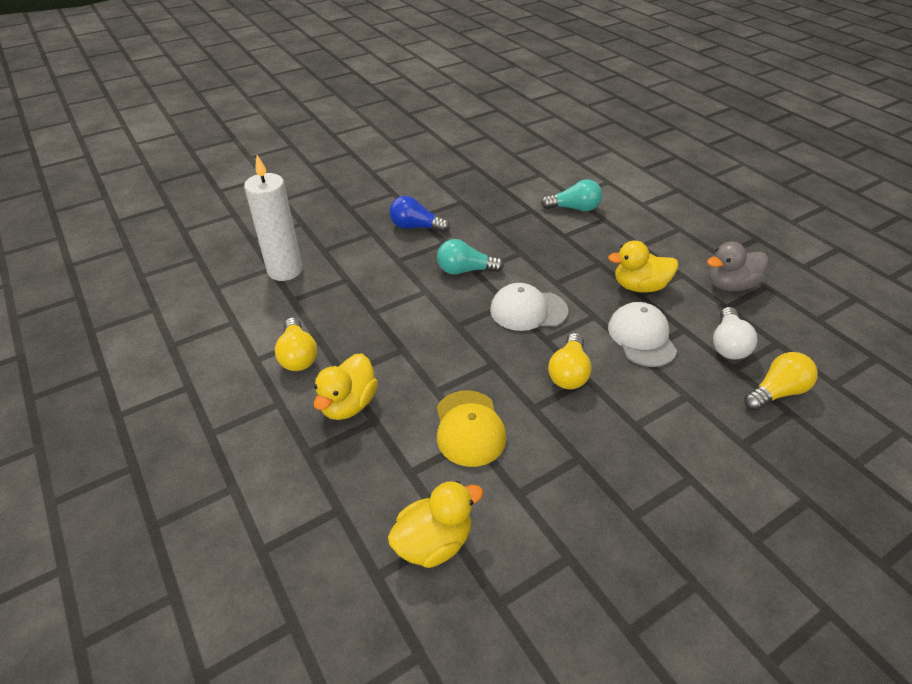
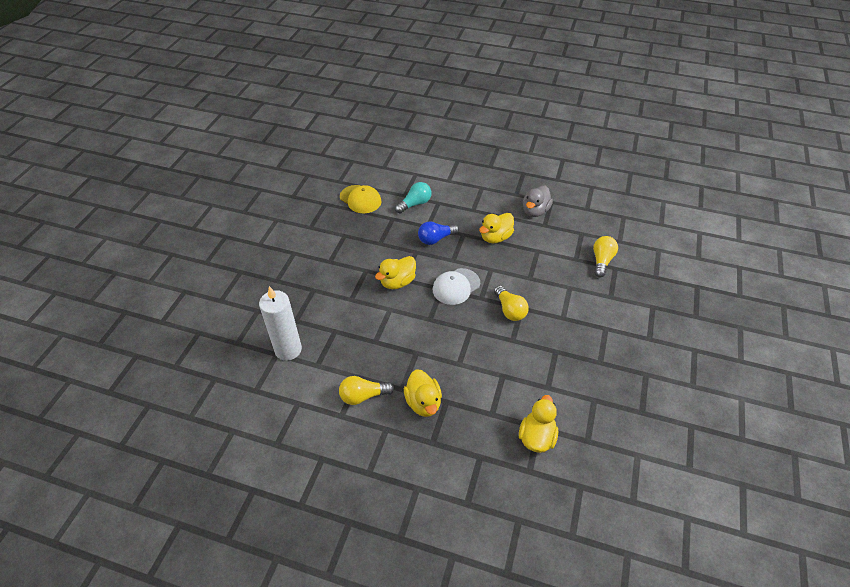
camera: 40 degrees left, 5 degrees up
(298, 355) = (363, 396): yellow light bulb -> yellow light bulb turned 135 degrees clockwise
(416, 227) = (336, 270): blue light bulb -> blue light bulb (436, 239)
(465, 270) = (397, 282): turquoise light bulb -> yellow duck
(469, 428) = (495, 372): yellow cap -> yellow cap (360, 199)
(641, 337) = (523, 268): white cap -> none
(728, 344) = (562, 247): white light bulb -> none

